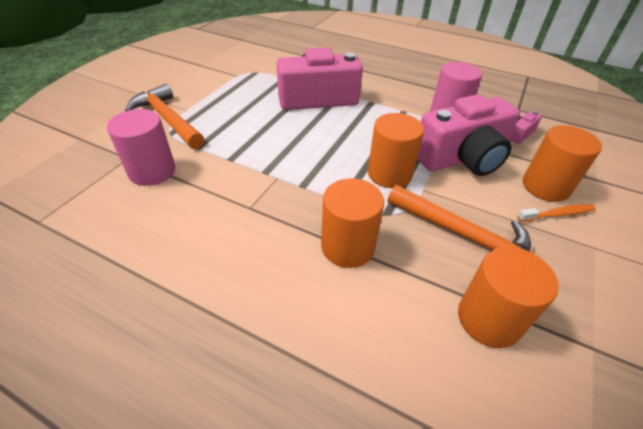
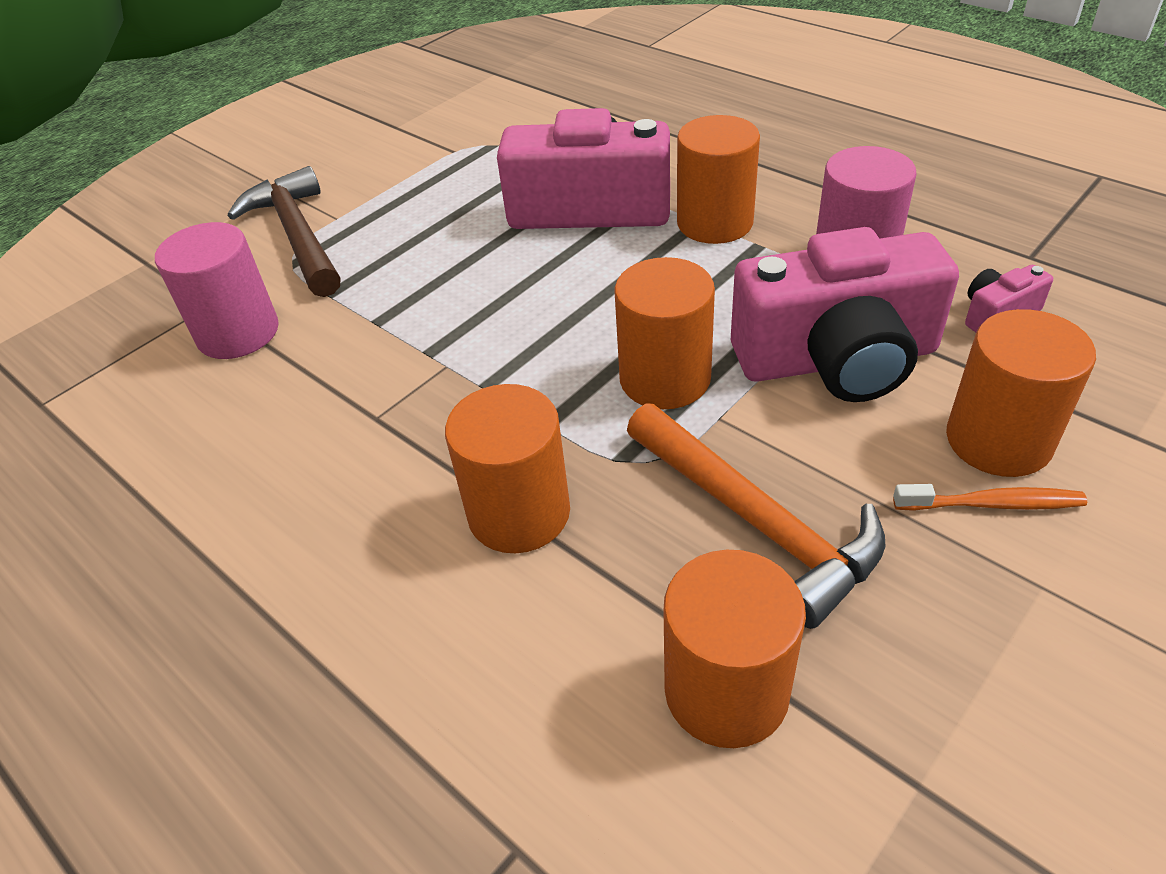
camera: 20 degrees right, 0 degrees up
(167, 119) = (297, 235): orange hammer -> brown hammer
(379, 102) = (715, 223): none -> orange cylinder

